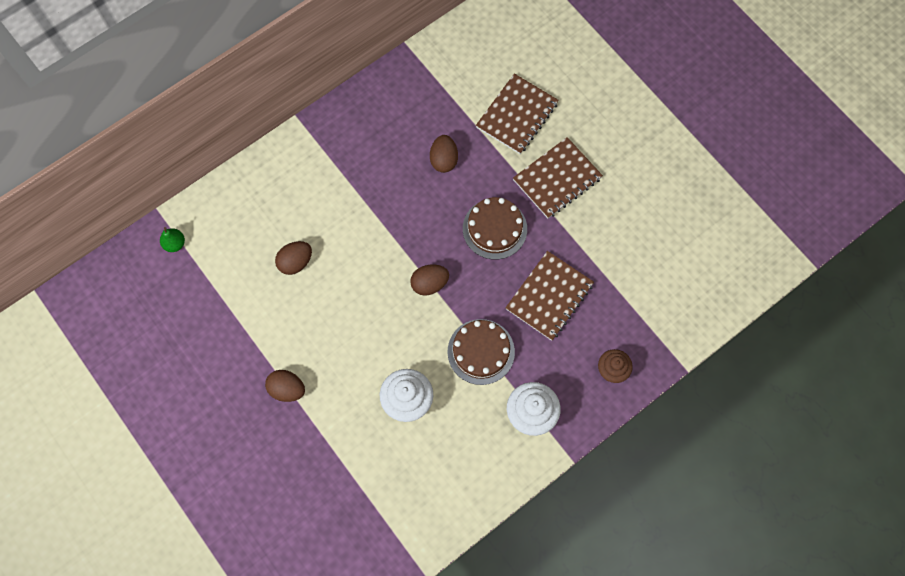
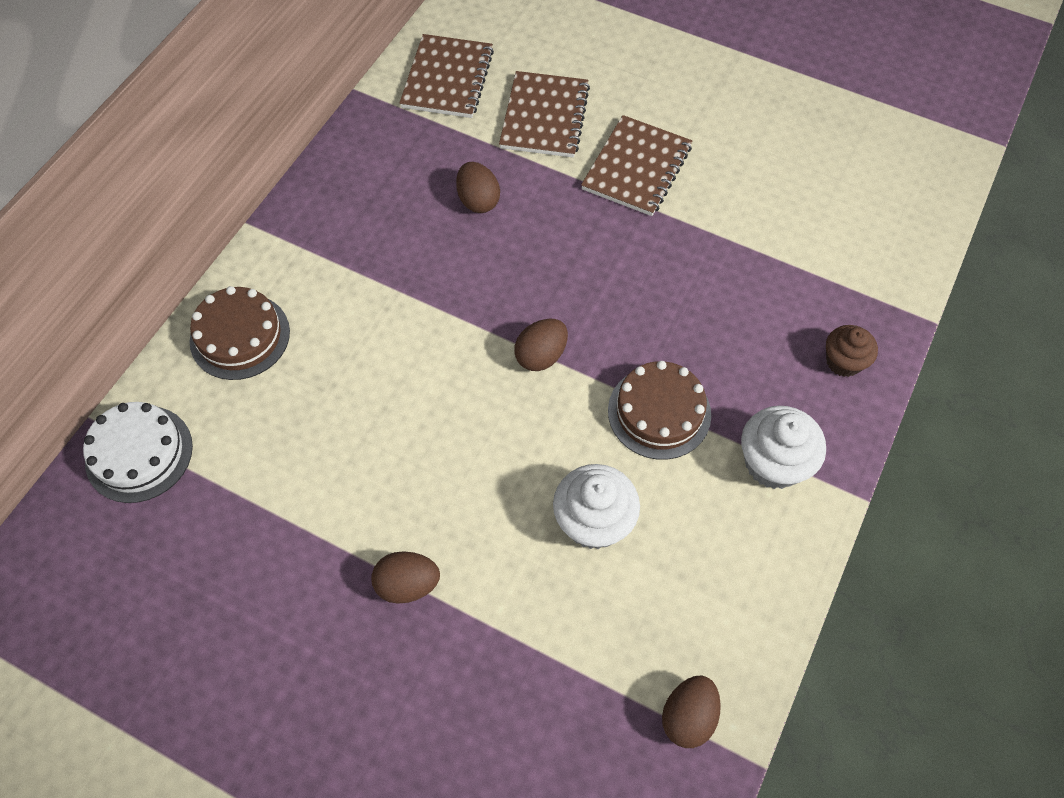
camera: 25 degrees left, 10 degrees down
(175, 244) = (139, 453): green pear -> white cake
(295, 262) = (335, 405): brown egg -> brown egg (688, 716)
(494, 228) = (590, 254): brown cake -> brown cake (240, 336)
(549, 296) = (709, 306): brown notebook -> brown notebook (447, 79)

